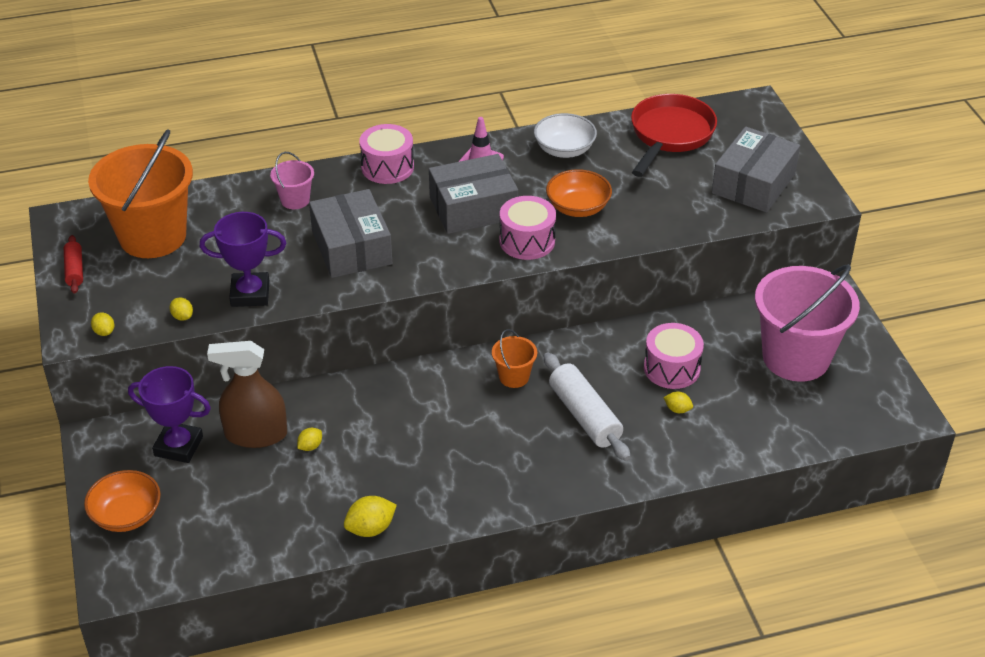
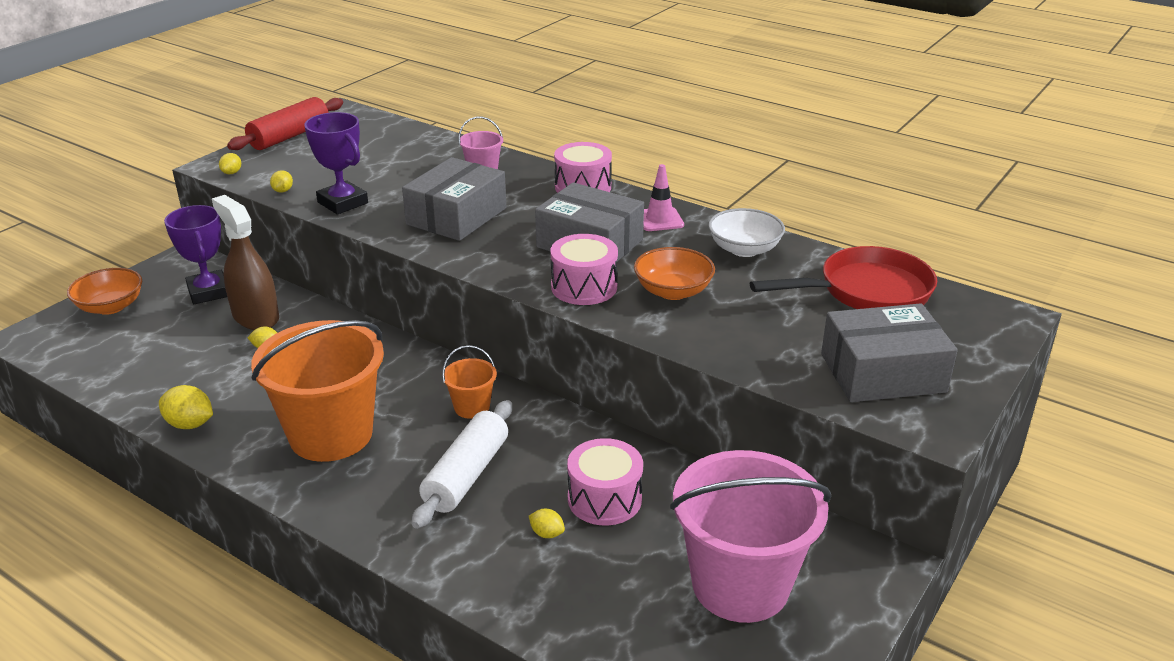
camera: 50 degrees right, 10 degrees down
(75, 270) = (290, 136): red rolling pin -> red rolling pin, size x1.81
(153, 236) = (363, 144): orange bucket -> orange bucket (331, 435)
(677, 409) = (547, 533): yellow lemon -> yellow lemon turned 45 degrees counterclockwise

